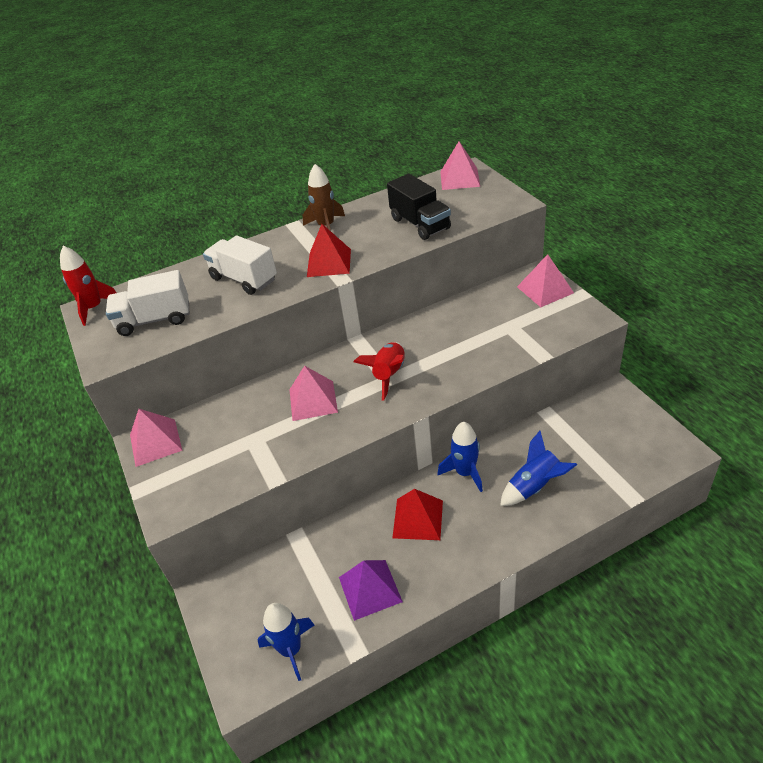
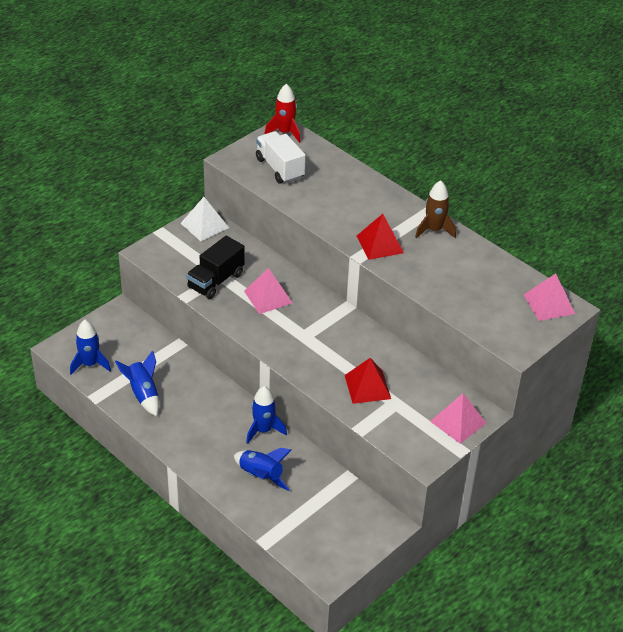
camera: 65 degrees right, 0 degrees up
(155, 442) = (204, 225): pink pyramid -> white pyramid
(244, 279) = (343, 201): white truck -> none
(370, 589) = (143, 394): purple pyramid -> blue rocket
(389, 375) = (309, 335): red rocket -> none
(418, 519) = (210, 409): red pyramid -> red pyramid (367, 387)
(420, 224) = (457, 289): black truck -> black truck (216, 281)

